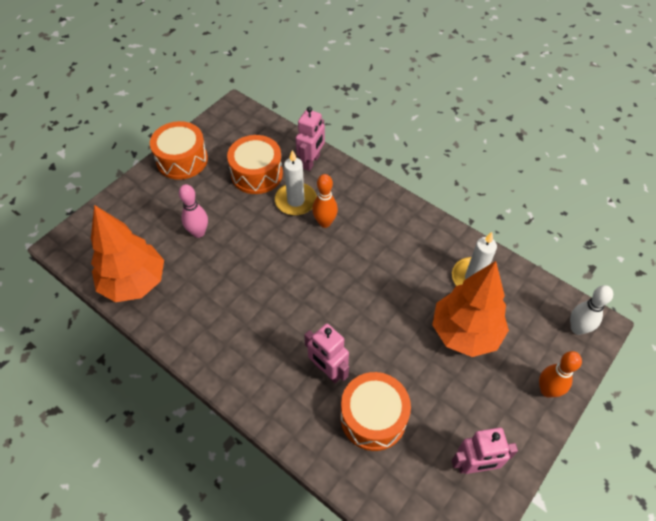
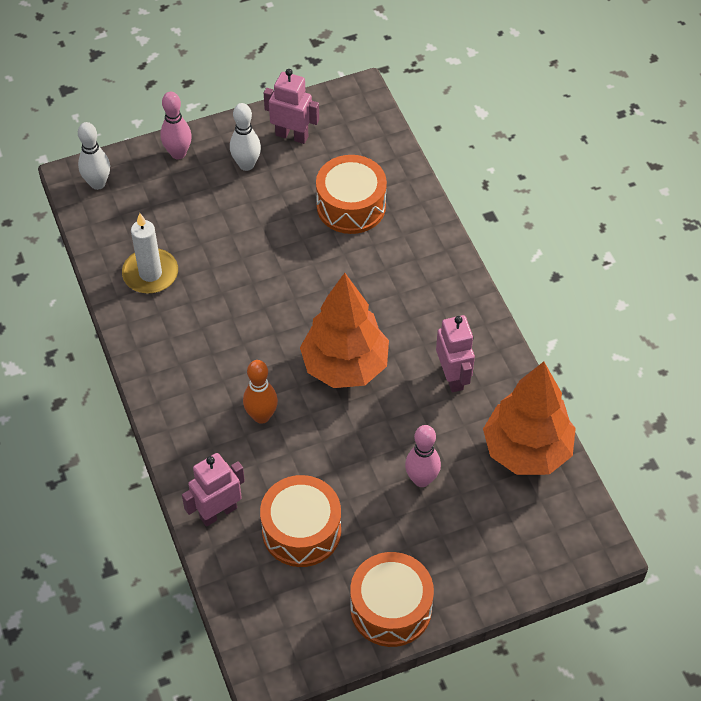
camera: 150 degrees left, 0 degrees up
(295, 201) = (277, 463): white candle -> none
(327, 370) = (366, 262): pink robot -> pink robot (453, 377)
(465, 332) = (207, 230): orange tree -> orange tree (345, 366)
(486, 411) = (246, 165): none -> white bowling pin
(547, 390) = (178, 153): orange bowling pin -> pink bowling pin

